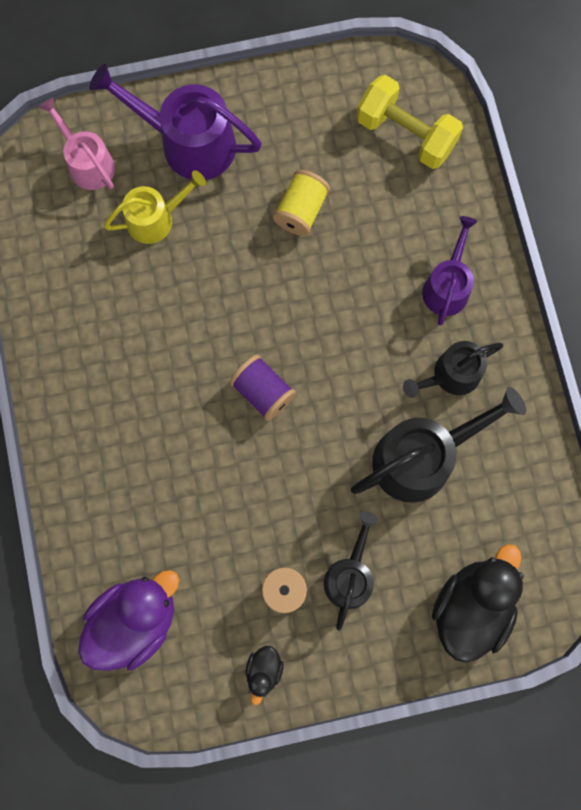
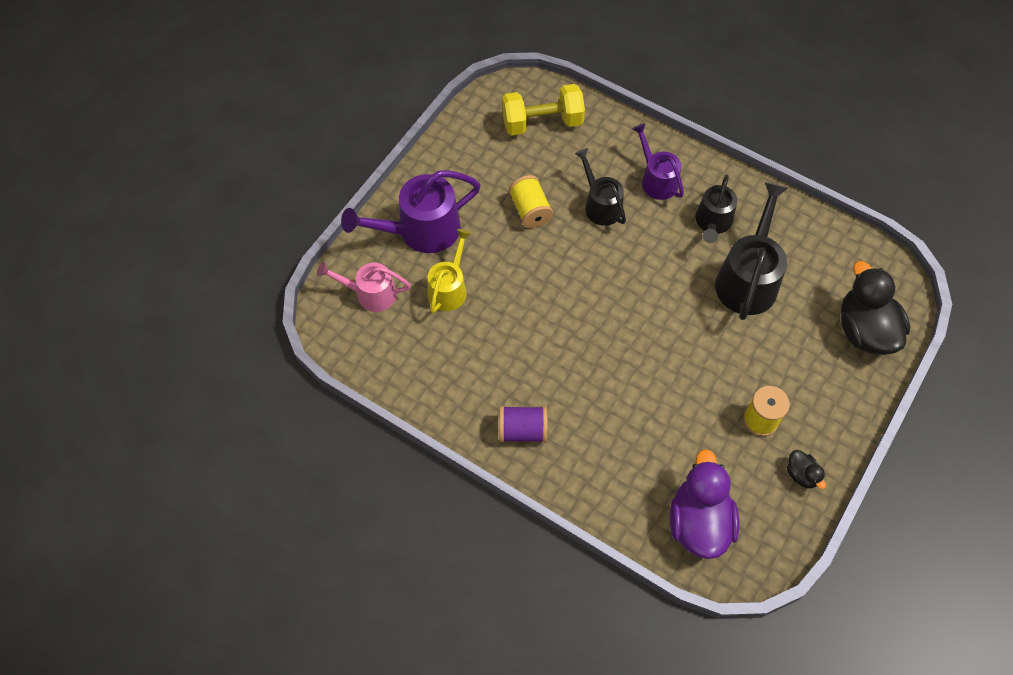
camera: 45 degrees left, 15 degrees down
(263, 392) = (622, 325): purple spool -> purple spool (523, 430)
(350, 576) = (785, 377): black watering can -> black watering can (600, 205)

